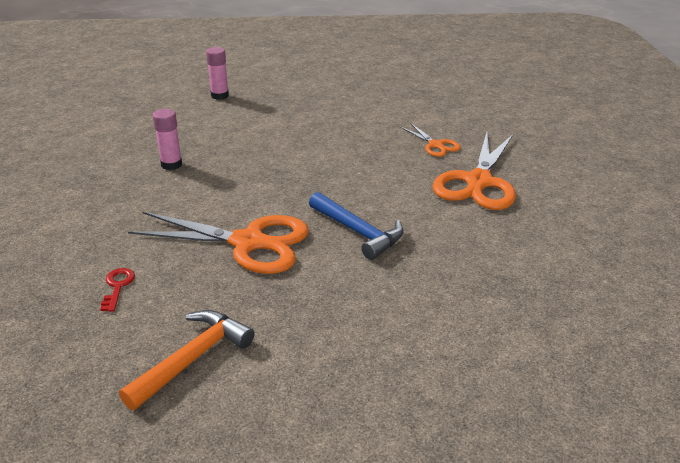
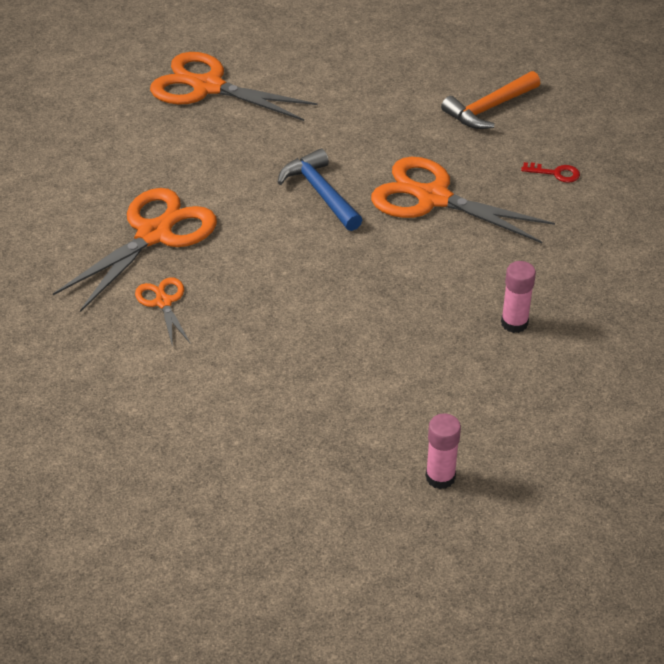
camera: 165 degrees left, 10 degrees up
(117, 286) = (556, 173): red key -> red key turned 90 degrees counterclockwise
(550, 328) = (208, 87): none -> orange scissors

